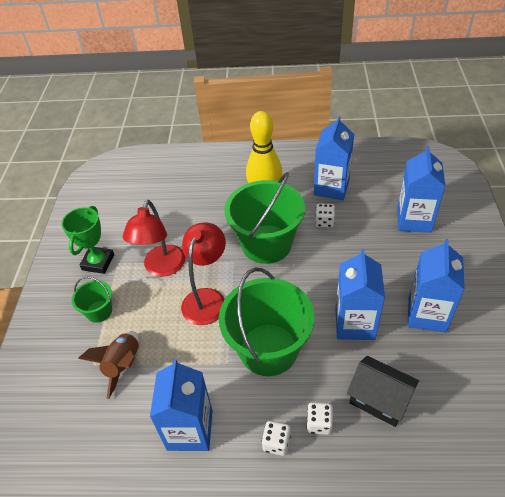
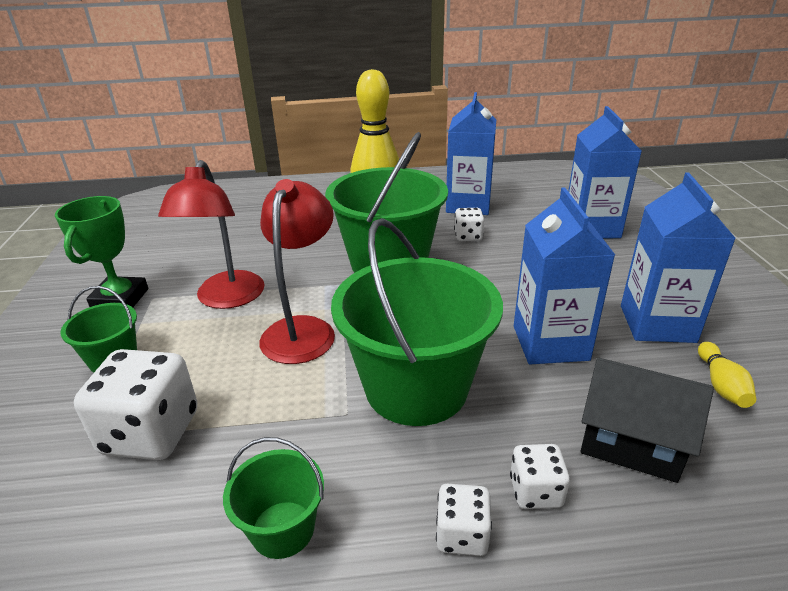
camera: 10 degrees left, 15 degrees down
(123, 365) = (151, 433): brown rocket -> white dice
(190, 430) = (283, 529): blue carton -> green bucket
(447, 366) = (721, 385): none -> yellow bowling pin

